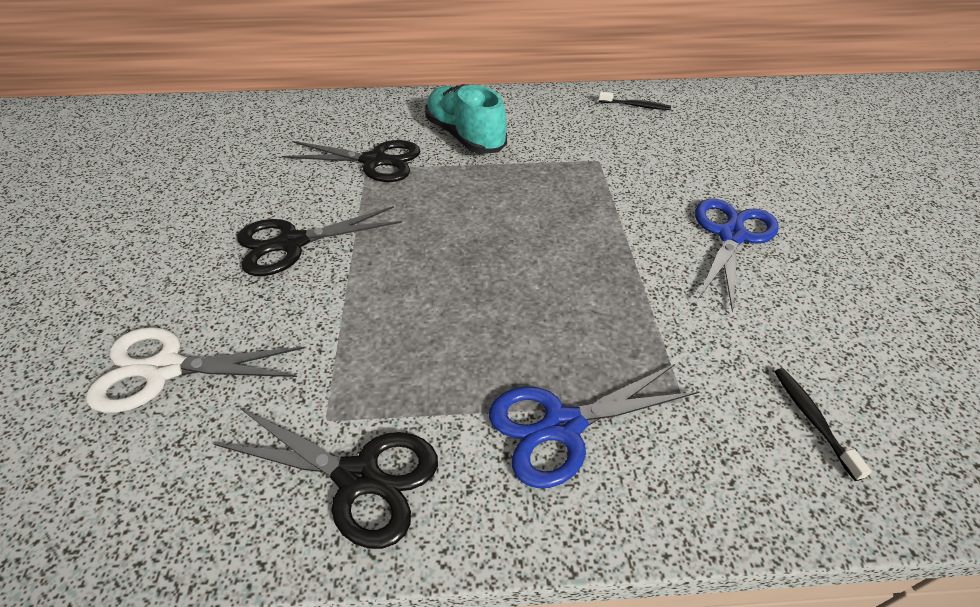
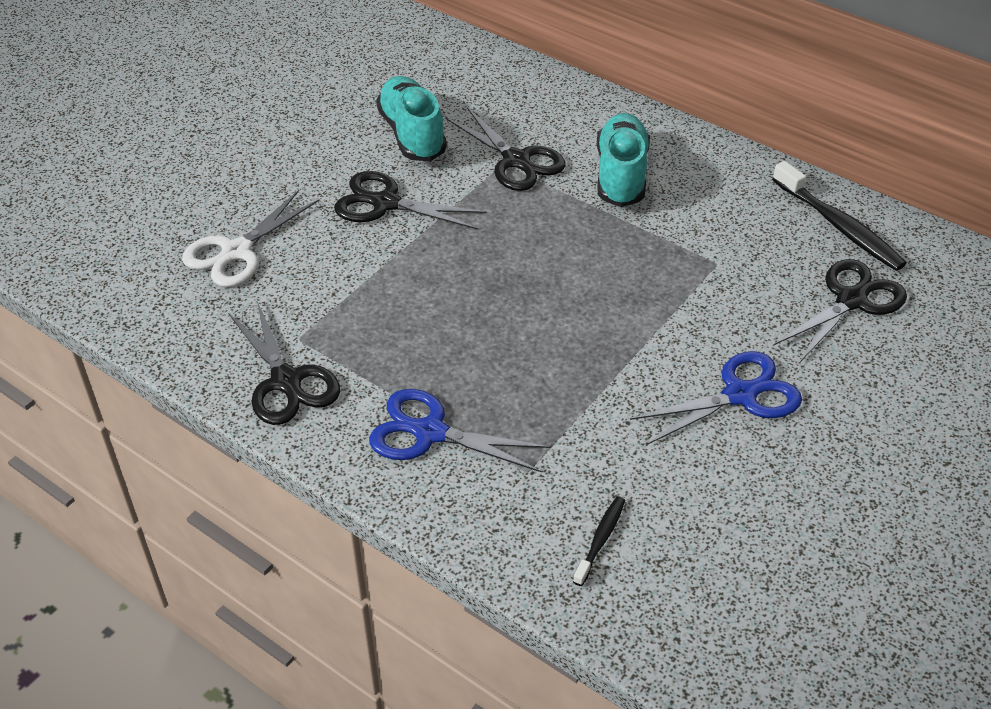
camera: 40 degrees right, 0 degrees up
(165, 369) = (237, 252): white scissors -> white scissors turned 90 degrees counterclockwise
(262, 180) = (412, 134): none -> turquoise shoe
(636, 106) = (839, 226): black toothbrush -> black toothbrush, size x1.89
(702, 142) = (851, 300): none -> black scissors

